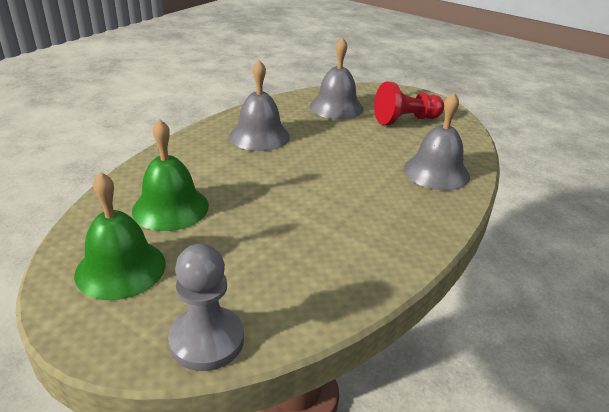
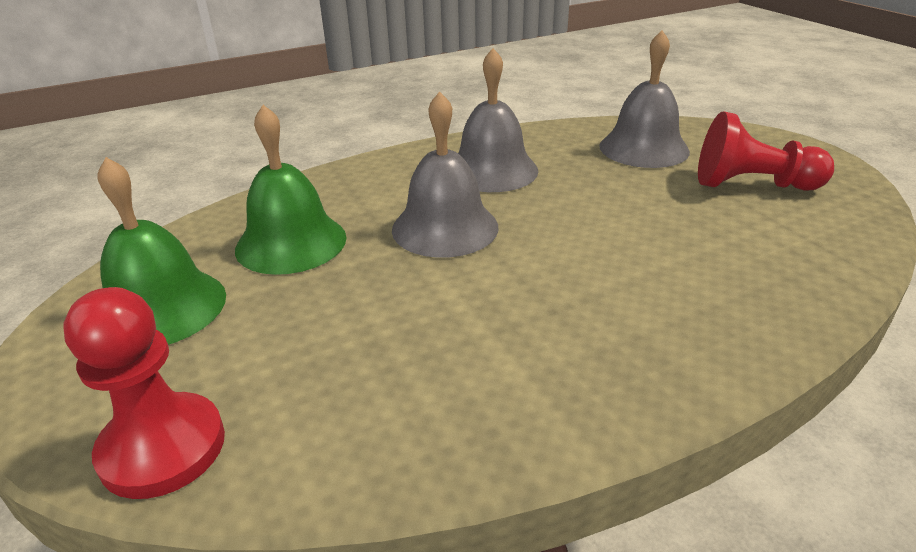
camera: 30 degrees right, 0 degrees up
(207, 340) = (163, 448): grey pawn -> red pawn
(436, 172) = (751, 280): grey bell -> grey bell (445, 227)

